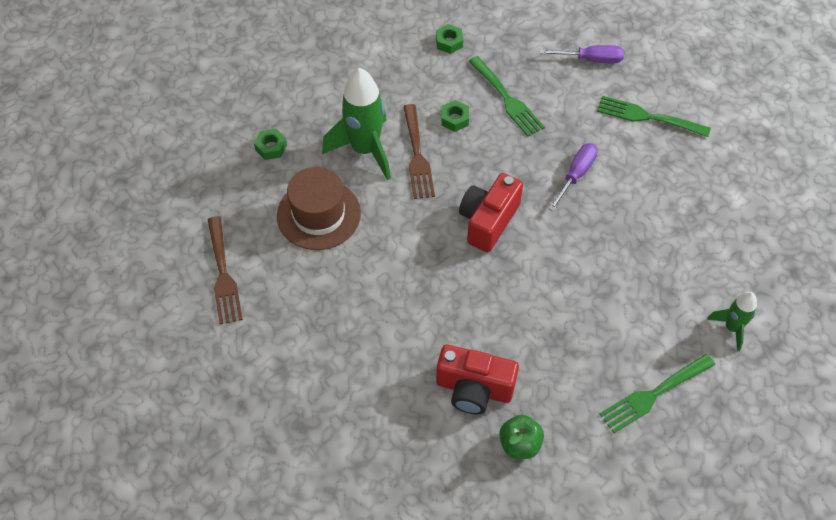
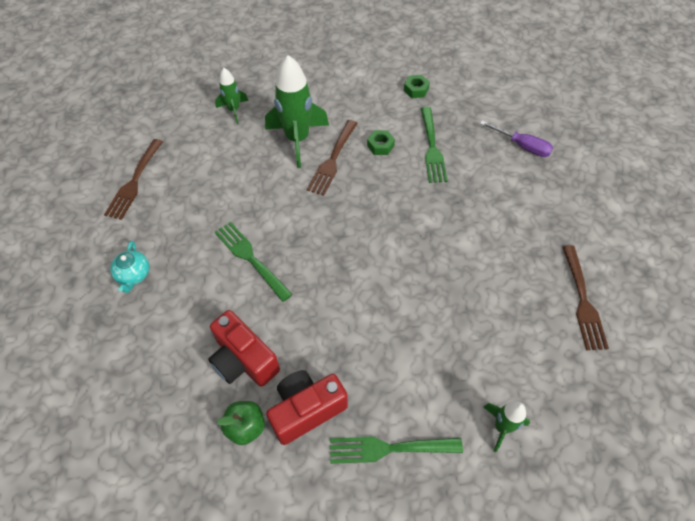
camera: 30 degrees right, 0 degrees up
(271, 147) = (234, 110): green nut -> green rocket
(302, 367) = (134, 275): none -> turquoise teapot
(318, 214) = (230, 170): brown hat -> none
(488, 221) = (351, 233): red camera -> red camera (306, 410)
(576, 175) = (448, 229): purple screwdriver -> none
(648, 117) = (542, 210): green fork -> green fork (250, 258)
(732, 186) = (583, 301): none -> brown fork

